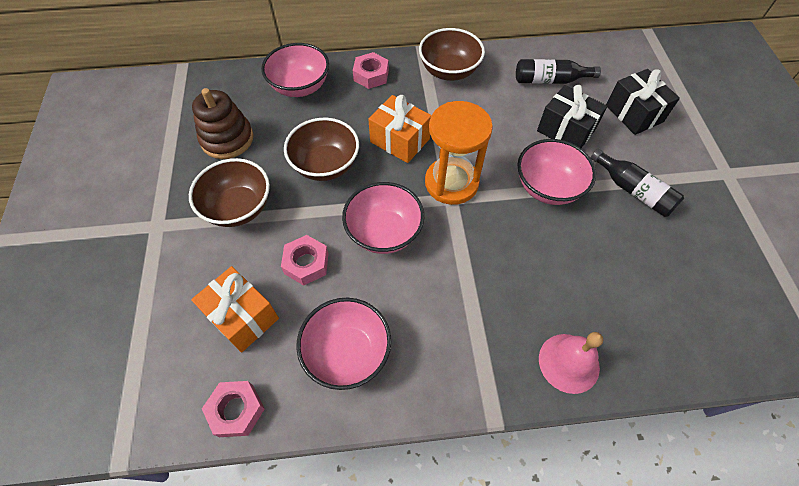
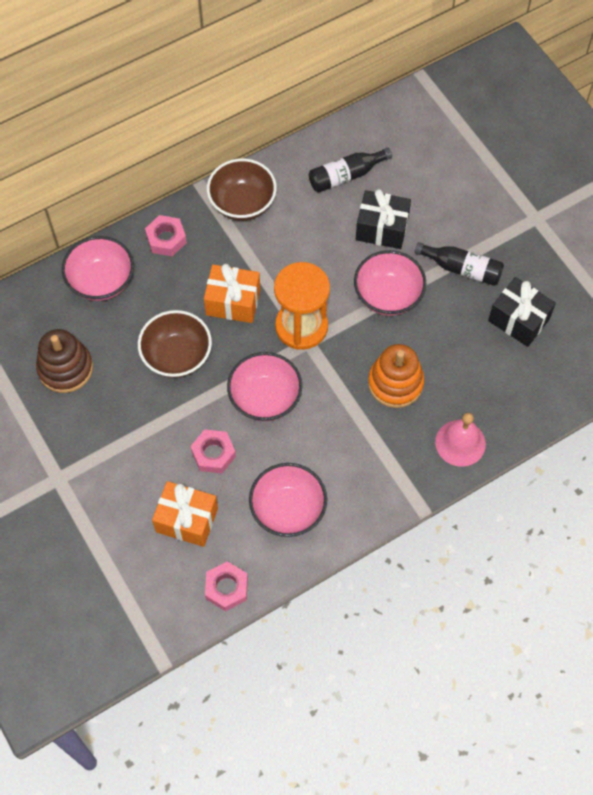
camera: 25 degrees left, 5 degrees up
(238, 207) = (122, 430): brown bowl -> none
(521, 270) = (395, 383): none -> orange stacking toy
(634, 113) = (437, 184): black gift -> black gift (518, 320)

